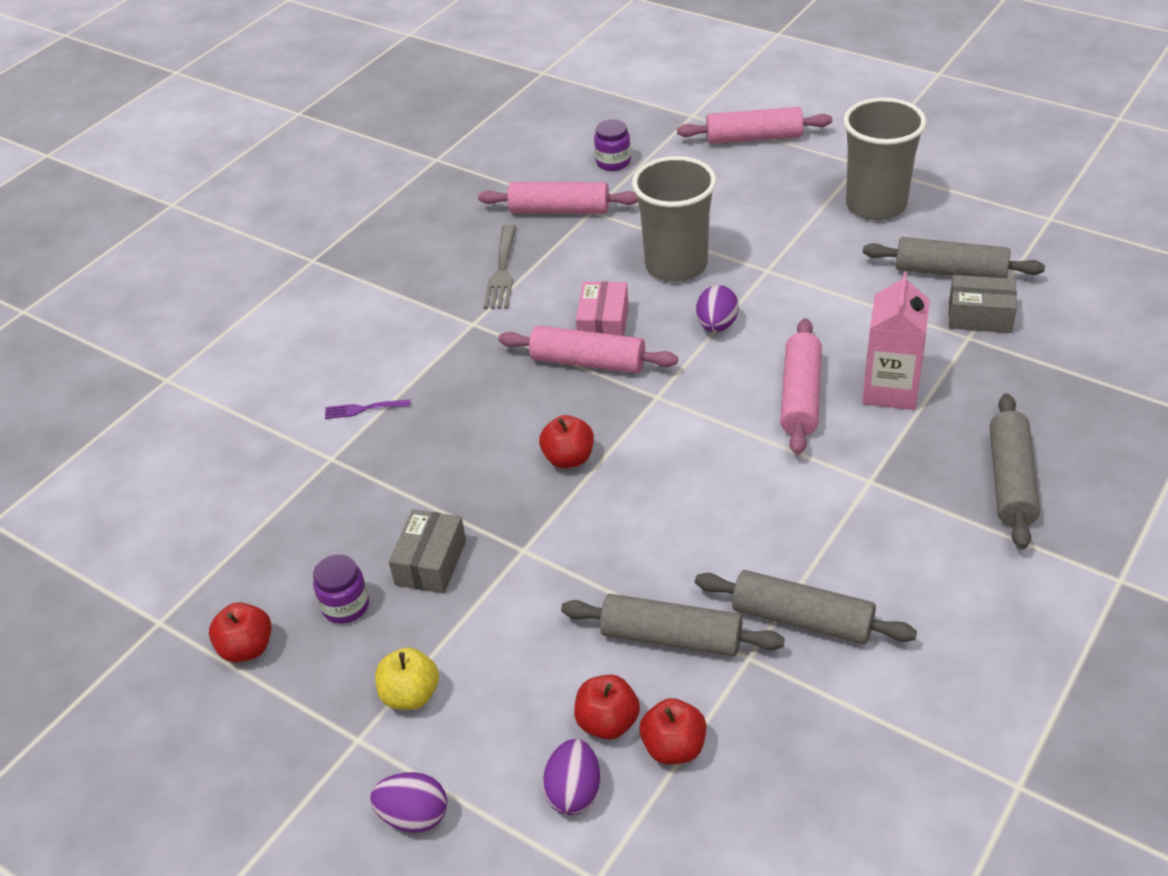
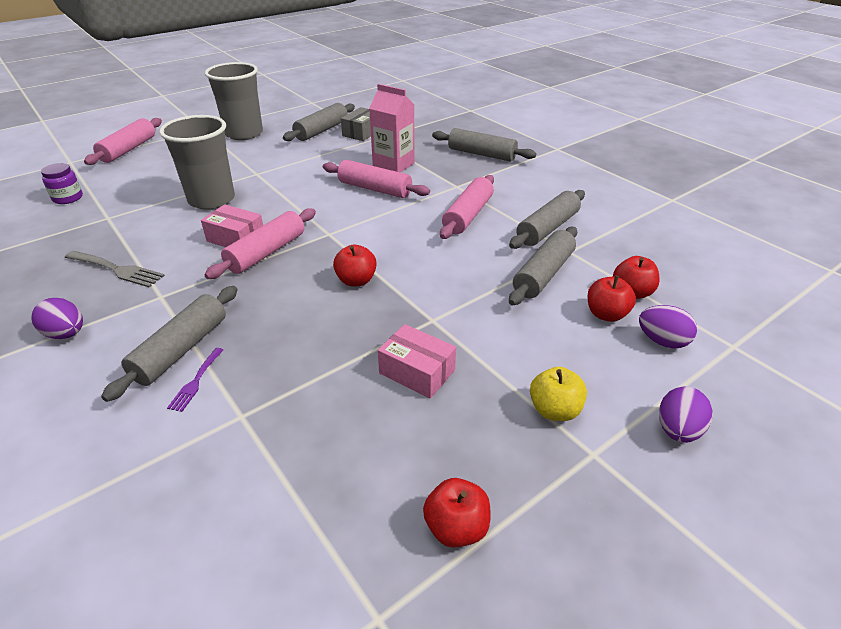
camera: 75 degrees left, 5 degrees down
(345, 606) = (437, 436): purple jar -> none
(401, 378) = (181, 350): none -> grey rolling pin
(431, 563) = (417, 372): grey box -> pink box
(559, 210) = (85, 230): pink rolling pin -> pink rolling pin (468, 215)
(717, 325) = (286, 199): purple egg -> purple egg (66, 334)

